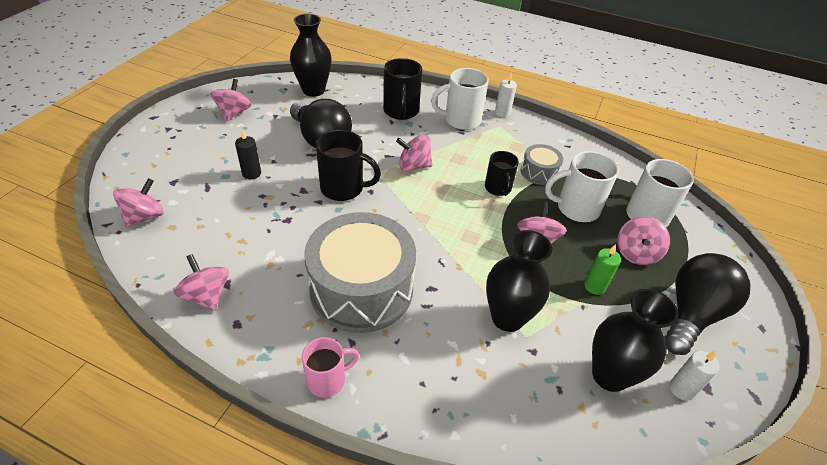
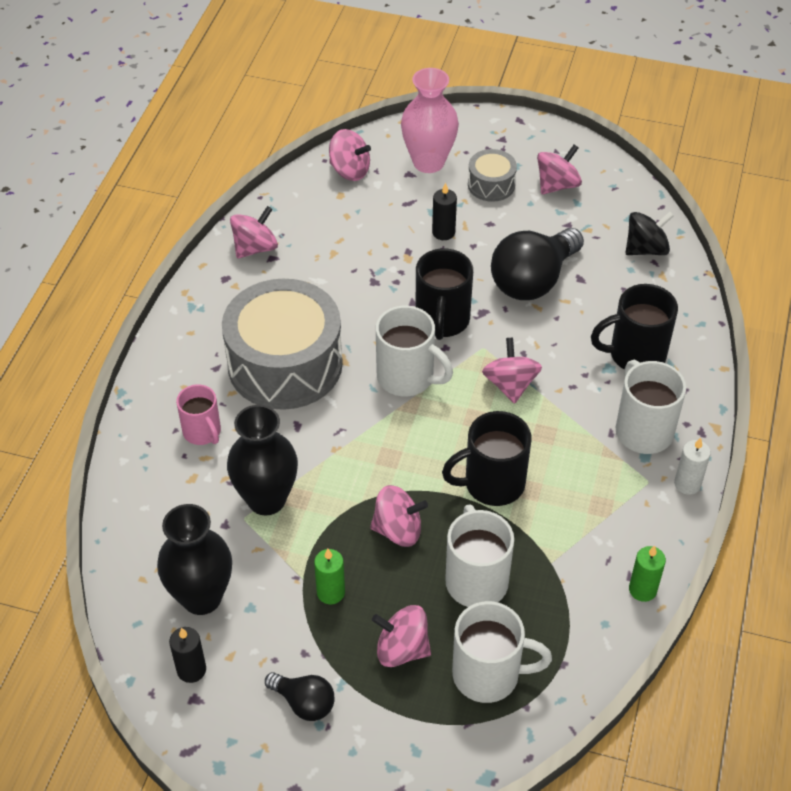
camera: 85 degrees right, 5 degrees up
(167, 169) = (428, 162): none -> pink vase
(234, 113) = (557, 185): pink spinning top -> pink spinning top turned 45 degrees counterclockwise
(313, 90) = (646, 249): black vase -> black spinning top
(327, 380) = (172, 357): pink mug -> pink mug (202, 432)
(395, 215) = (407, 377): none -> white mug
(498, 188) = (492, 484): black mug -> black mug, size x1.52
(539, 172) = (546, 534): grey drum -> grey drum (491, 185)
(576, 143) = (642, 590): none -> green candle
(681, 389) = (191, 670): white candle -> black candle
(692, 314) = (304, 703): black light bulb -> black light bulb, size x0.52

